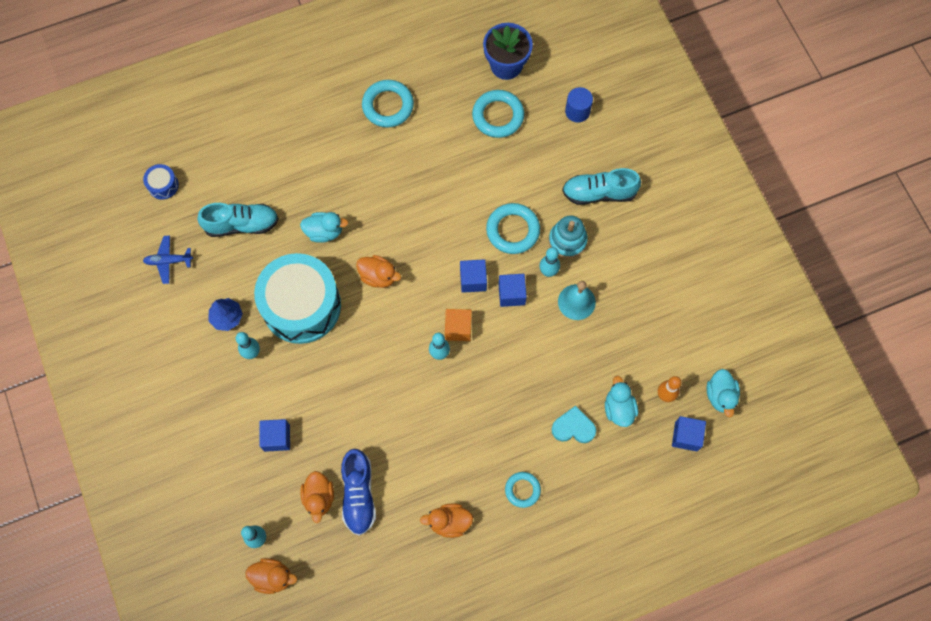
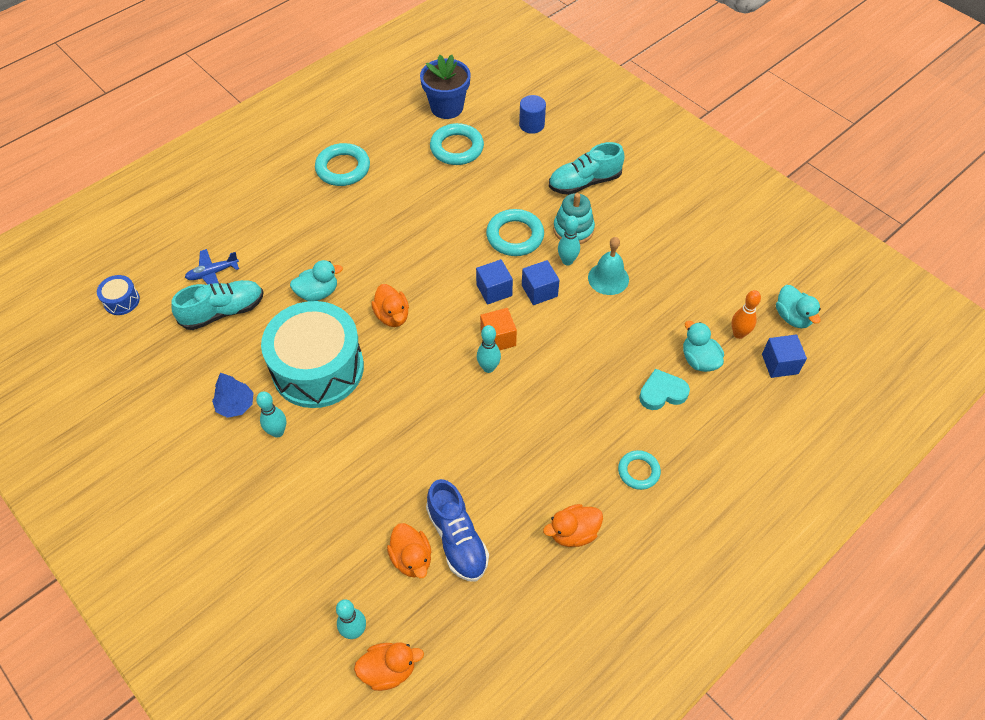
camera: 20 degrees left, 15 degrees down
(168, 261) = (149, 370): blue plane -> blue plane (213, 273)
(277, 438) = (337, 510): blue cube -> none
(378, 276) = (392, 316): orange duck -> orange duck turned 60 degrees clockwise

